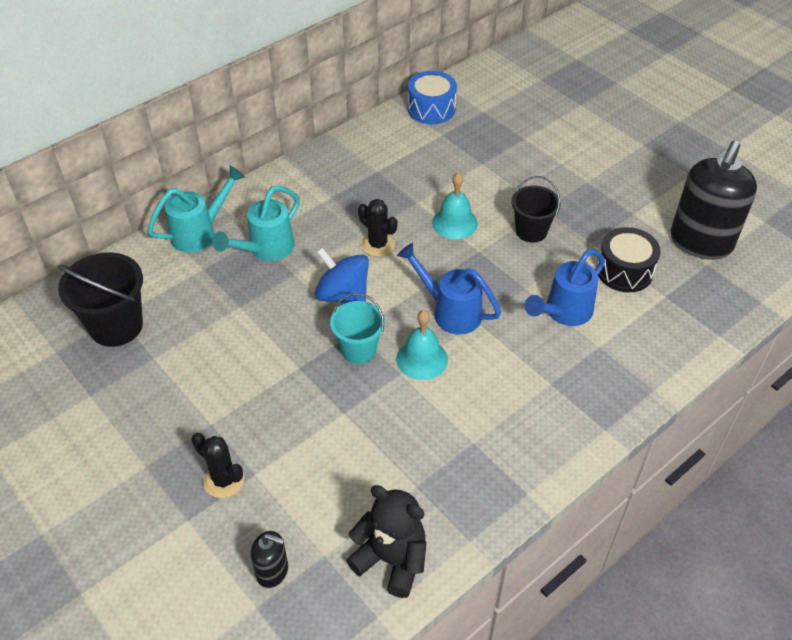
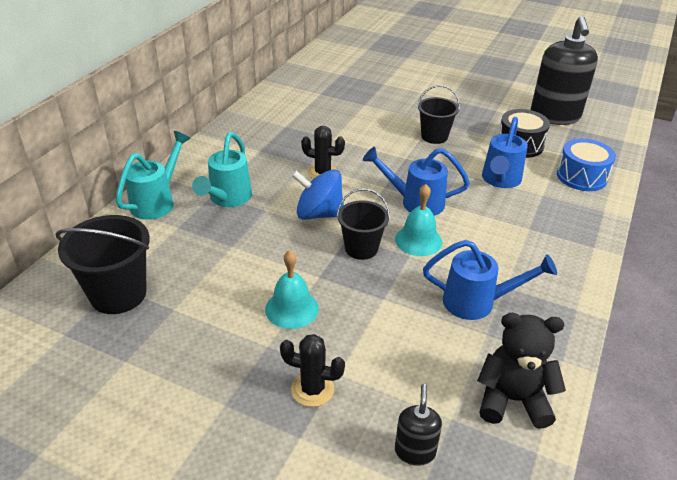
camera: 25 degrees left, 10 degrees down
(272, 571) = (415, 451): black soap dispenser -> black soap dispenser turned 75 degrees counterclockwise
(358, 349) = (361, 248): turquoise bucket -> black bucket
(431, 109) = (300, 80): blue drum -> blue drum (581, 176)
(432, 450) = (478, 302): none -> blue watering can
(454, 223) = (373, 144): turquoise bell -> turquoise bell (291, 309)

